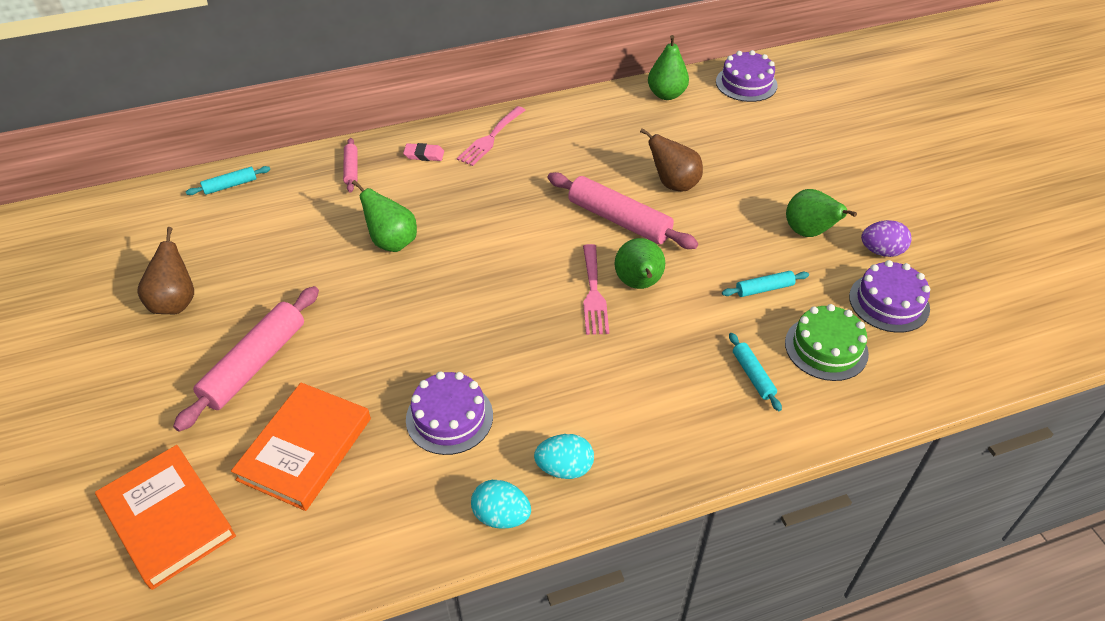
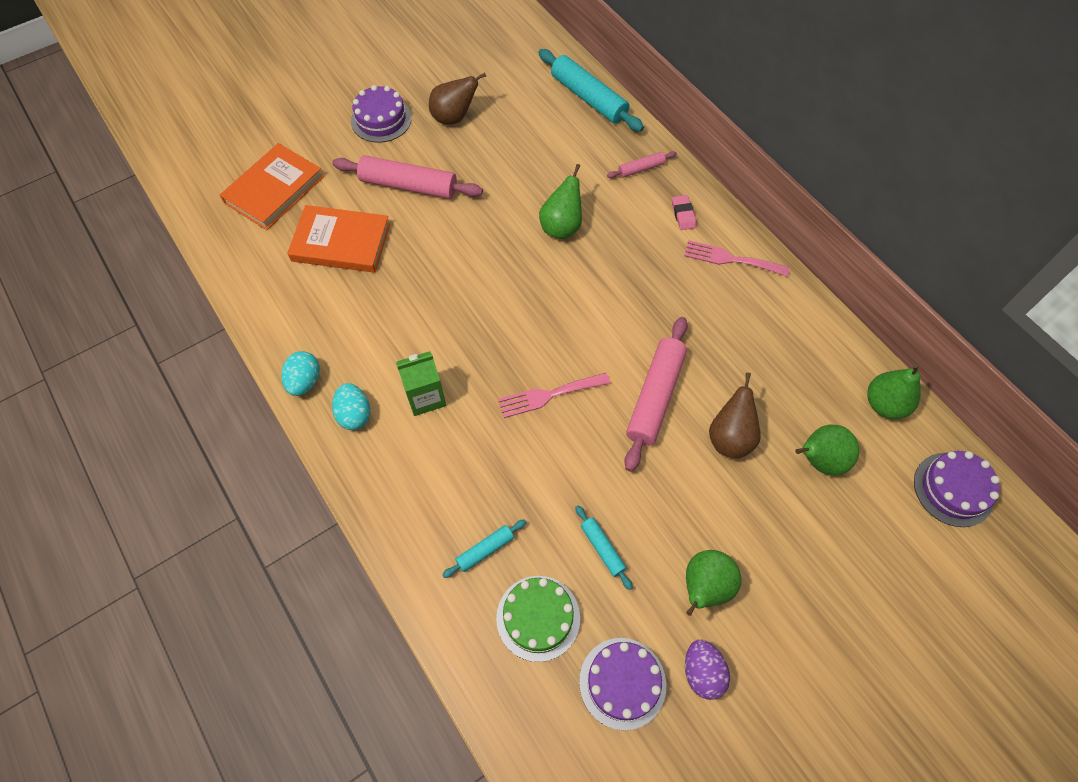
camera: 75 degrees right, 15 degrees up
(230, 185) = (588, 98): turquoise rolling pin -> turquoise rolling pin, size x2.00
(449, 417) = (387, 322): purple cake -> purple cake (381, 119)
(563, 396) = (425, 397): none -> green carton
(638, 284) = (572, 431): green pear -> green pear (819, 460)

